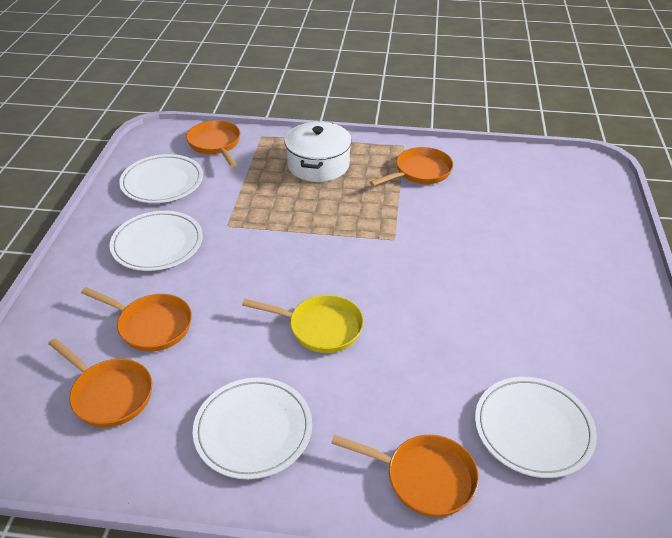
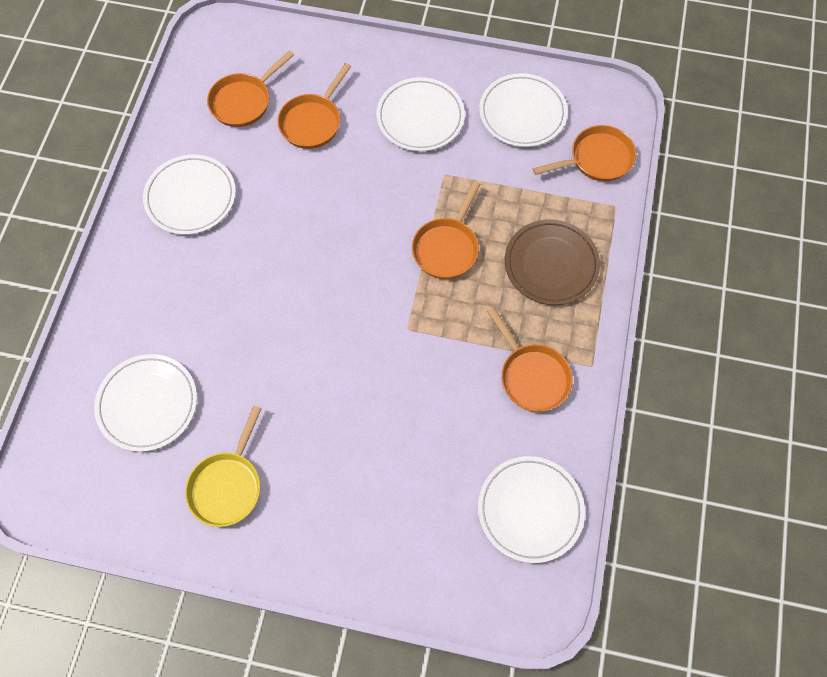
camera: 95 degrees right, 25 degrees up
(318, 165) = (551, 264): white pot -> brown plate
(320, 327) = (290, 250): yellow pan -> yellow pan (228, 485)
(424, 478) = (123, 311): orange pan -> orange pan (447, 247)
(527, 170) = (530, 510): none -> white plate

